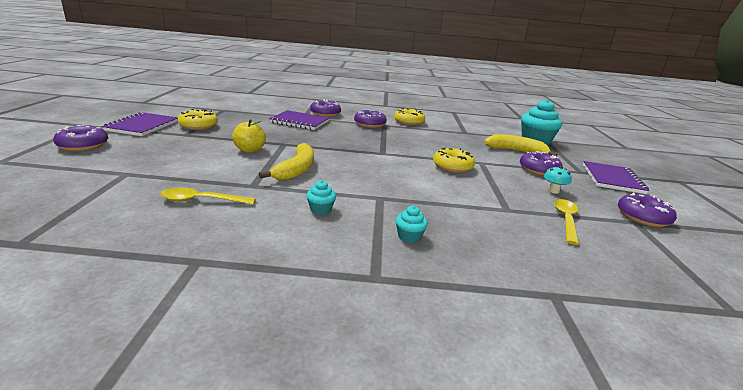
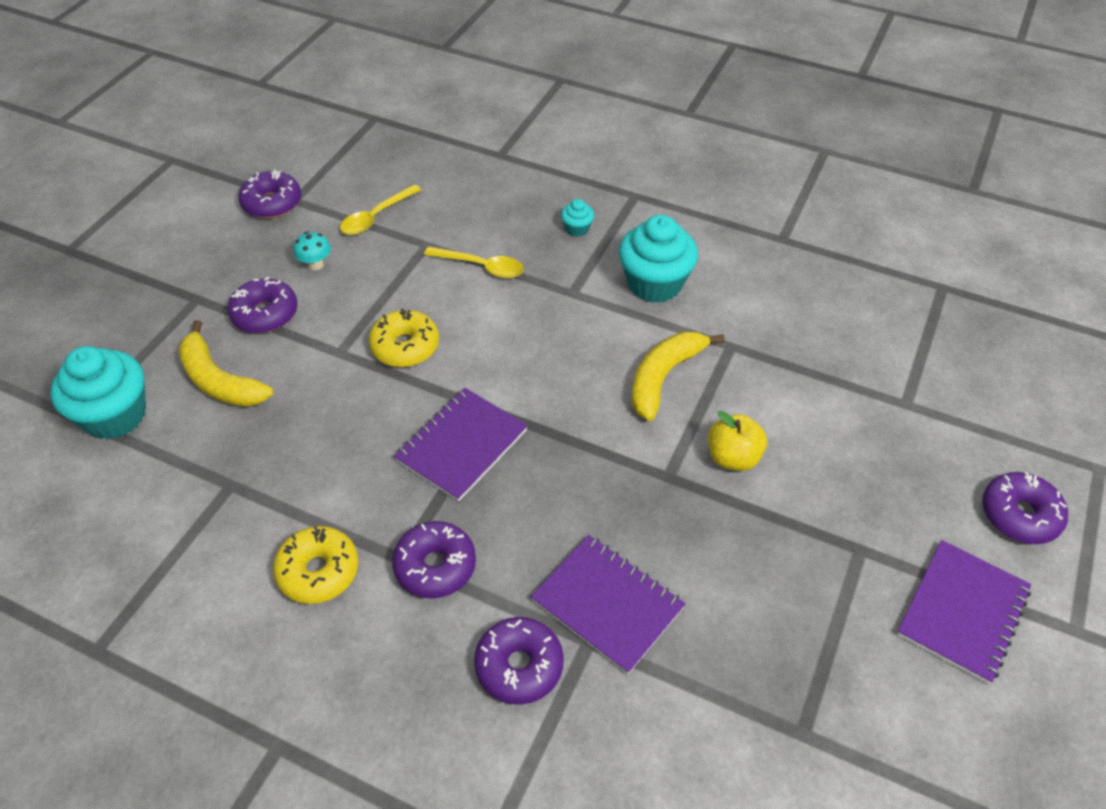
camera: 155 degrees left, 25 degrees up
(198, 126) = (844, 599): yellow donut -> none
(202, 201) = (792, 323): yellow spoon -> yellow spoon (481, 267)
(320, 209) = (654, 283): turquoise cupcake -> turquoise cupcake, size x2.21
(612, 179) = (175, 273): purple notebook -> purple notebook (462, 445)

